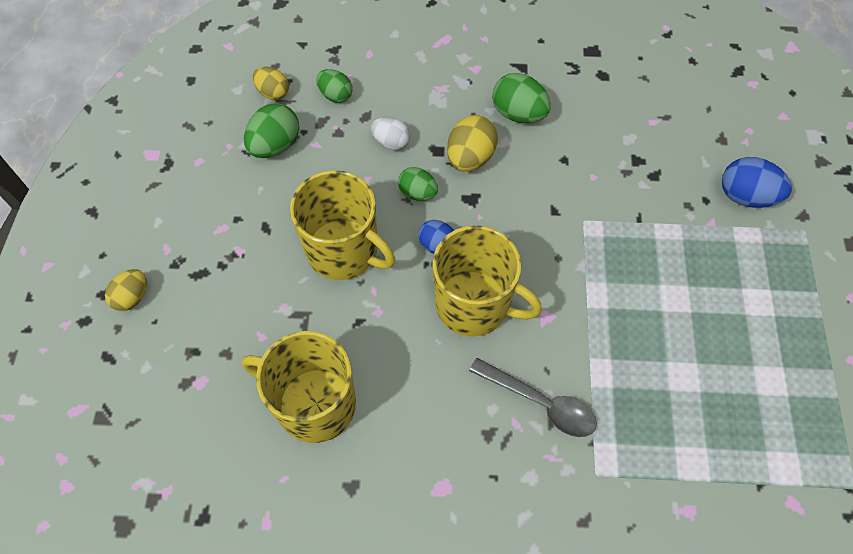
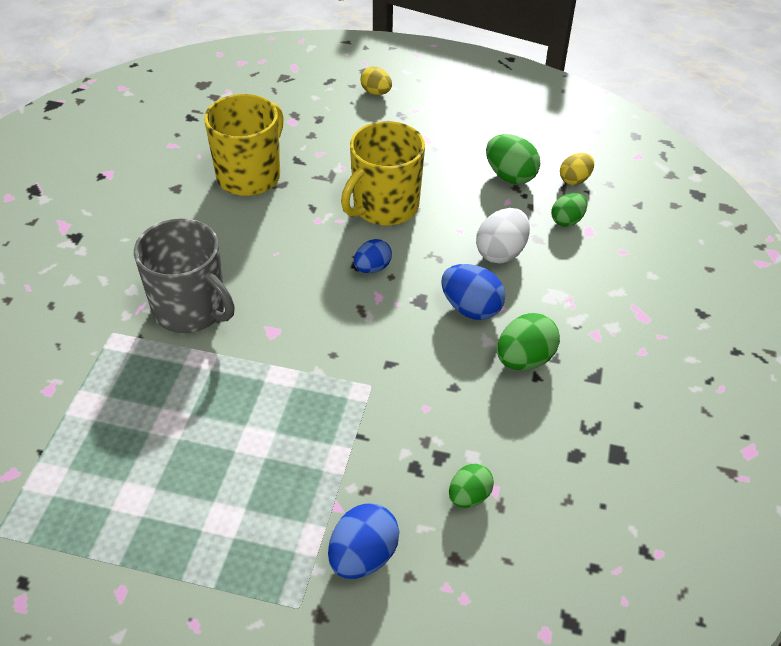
camera: 100 degrees right, 15 degrees down
(391, 142) = (501, 252): white egg -> white egg, size x1.52
(417, 193) = (436, 262): green egg -> green egg (469, 496)
(470, 158) = (471, 308): yellow egg -> blue egg
(474, 304) = (303, 282): yellow mug -> none
(541, 403) = (191, 309): grey spoon -> grey mug

